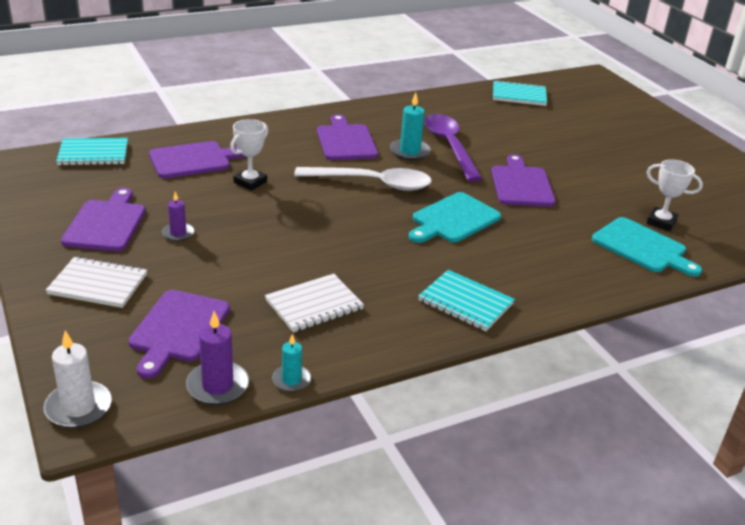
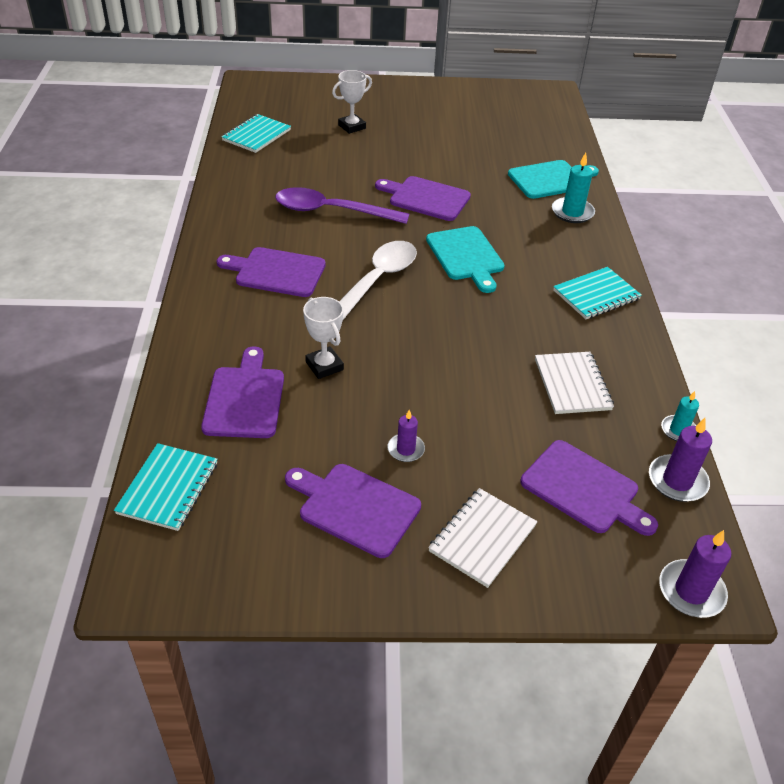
camera: 65 degrees left, 10 degrees up
(78, 407) = (691, 591): white candle -> purple candle
(409, 152) = (326, 238): turquoise candle -> turquoise candle (572, 212)
(661, 222) = (519, 156): white trophy -> white trophy (352, 127)

